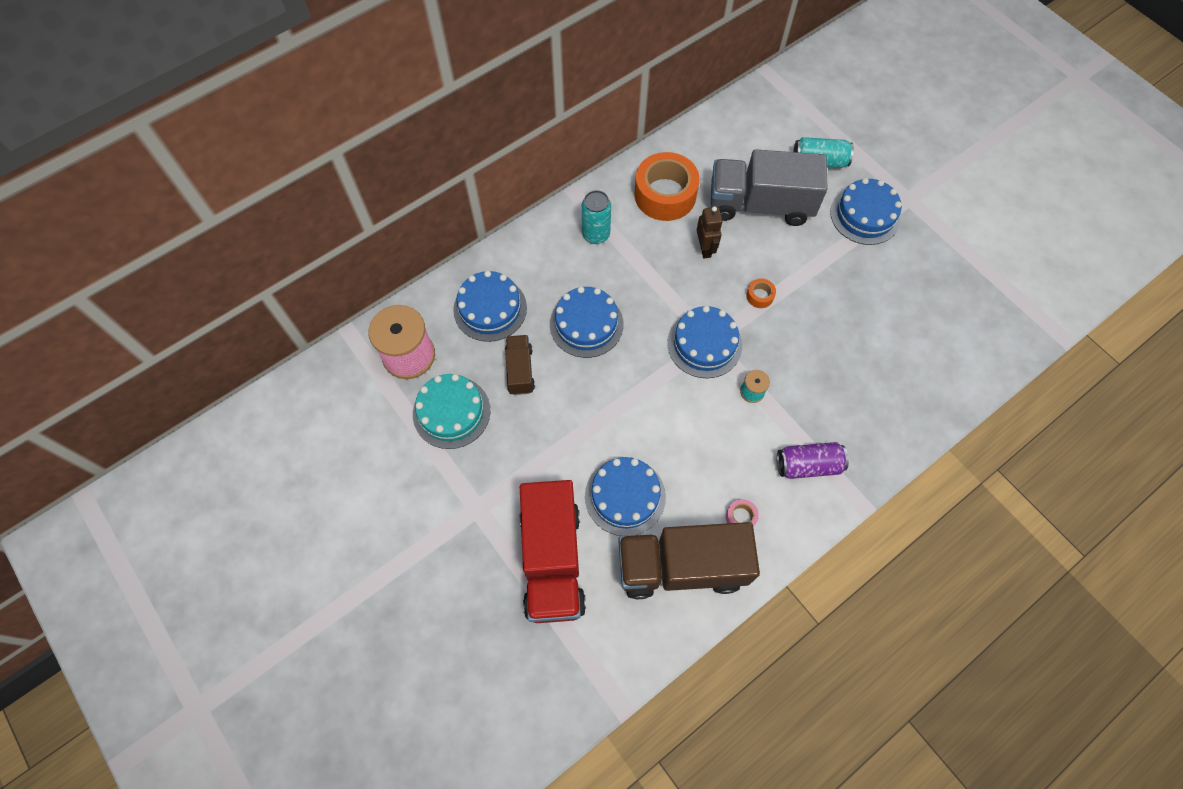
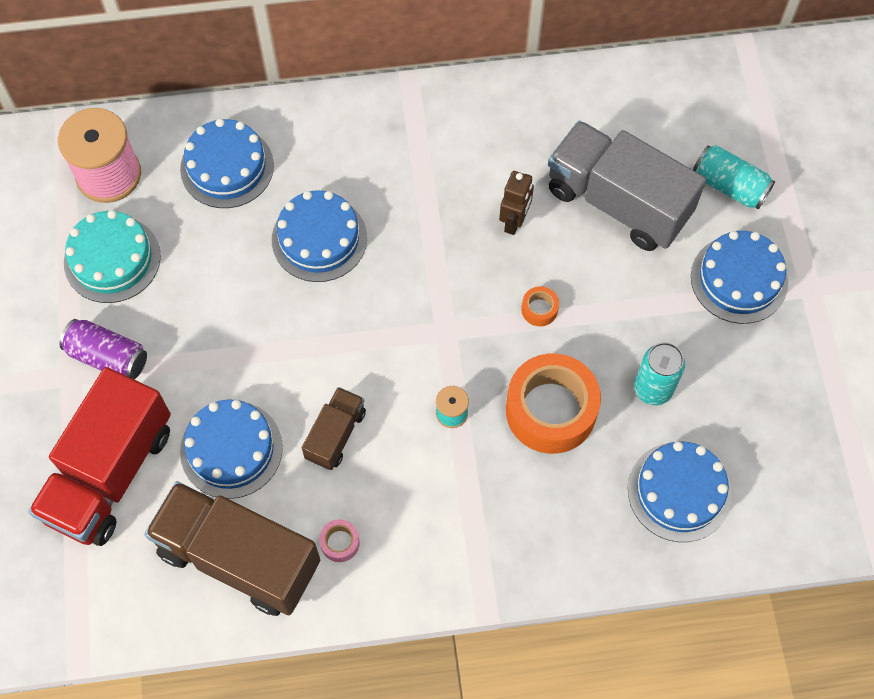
camera: 30 degrees right, 0 degrees up
(520, 370) = (213, 252): brown truck -> brown truck (335, 435)
(596, 234) = (400, 142): turquoise can -> turquoise can (653, 389)
(665, 195) = (512, 135): orange tape -> orange tape (551, 410)
(704, 344) = (435, 330): blue cake -> blue cake (679, 491)
(808, 465) = (456, 529): purple can -> purple can (108, 357)

